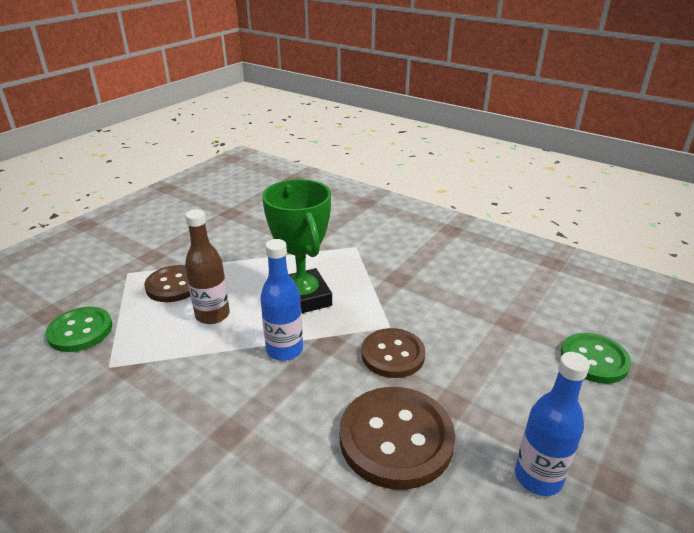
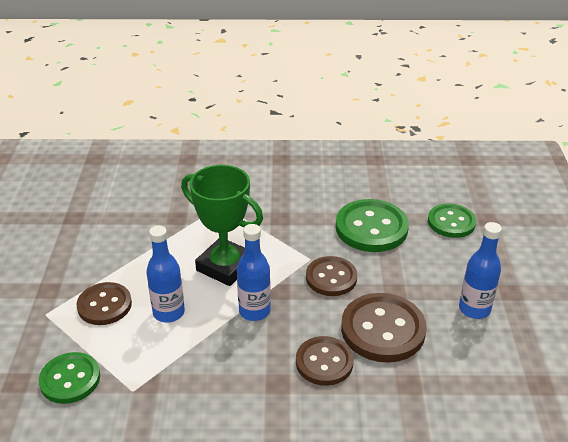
camera: 35 degrees left, 5 degrees up
(212, 315) = (169, 313): brown bottle -> blue bottle
(296, 438) = (324, 362): none -> brown button
(486, 325) = (371, 228): none -> green button

